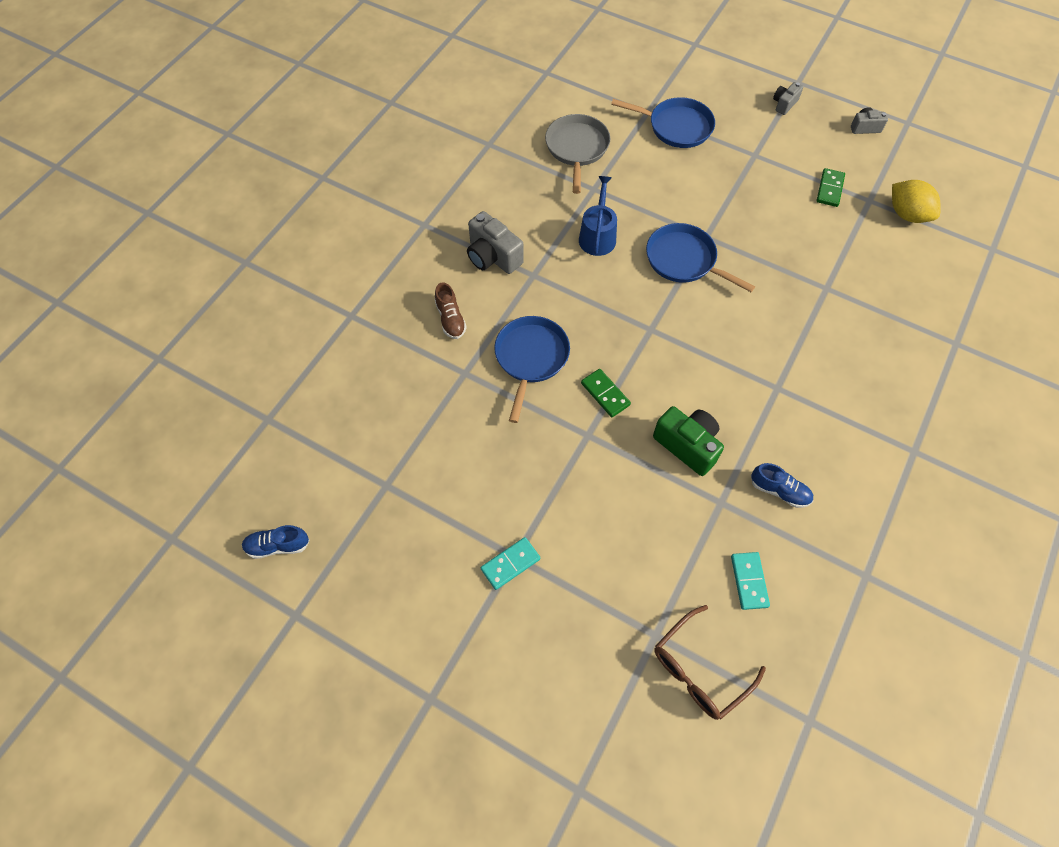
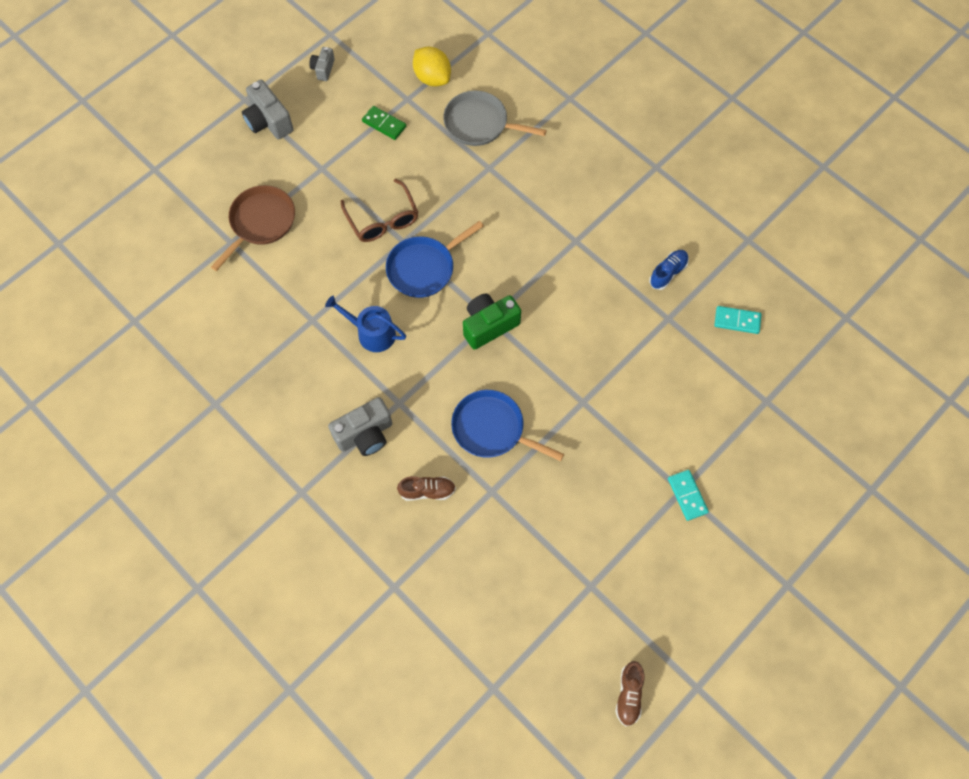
camera: 75 degrees left, 5 degrees up
(277, 545) = (629, 695): blue shoe -> brown shoe
(577, 148) = (254, 320): grey pan -> grey pan (479, 124)
(605, 394) = (546, 376): green domino -> none
(676, 127) = (260, 222): blue pan -> brown pan
(687, 445) = (612, 326): green camera -> green camera (489, 325)
(699, 670) = (798, 378): brown glasses -> brown glasses (383, 219)
(784, 104) = (268, 121): grey camera -> grey camera, size x1.76
(907, 214) = (432, 78): yellow lemon -> yellow lemon turned 75 degrees clockwise

